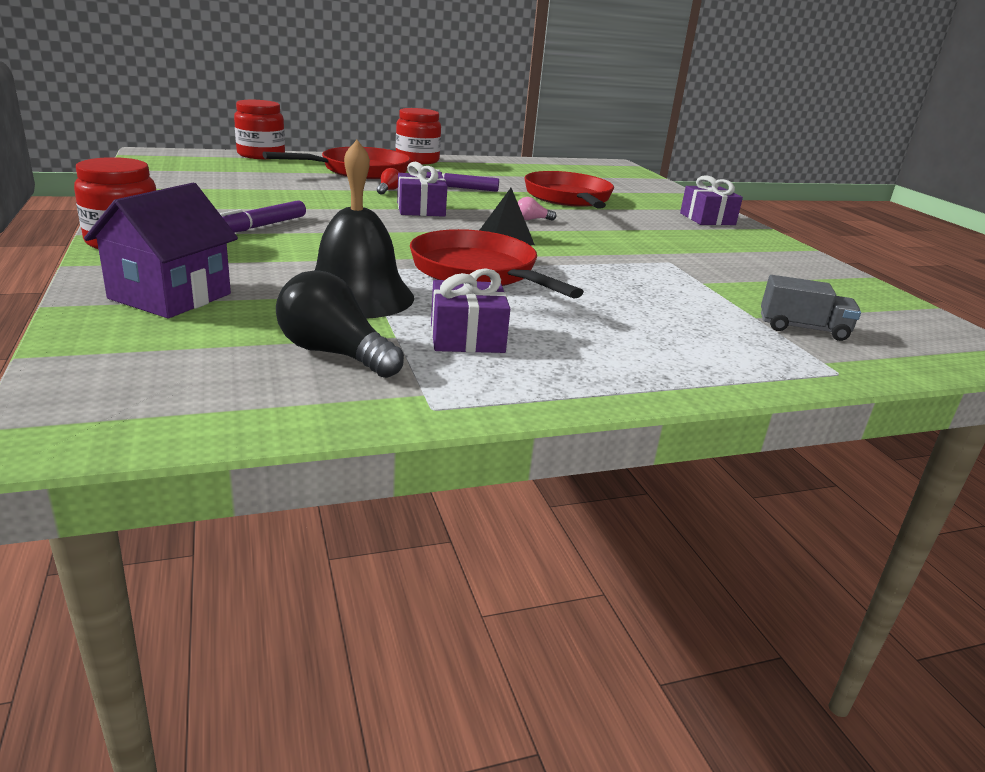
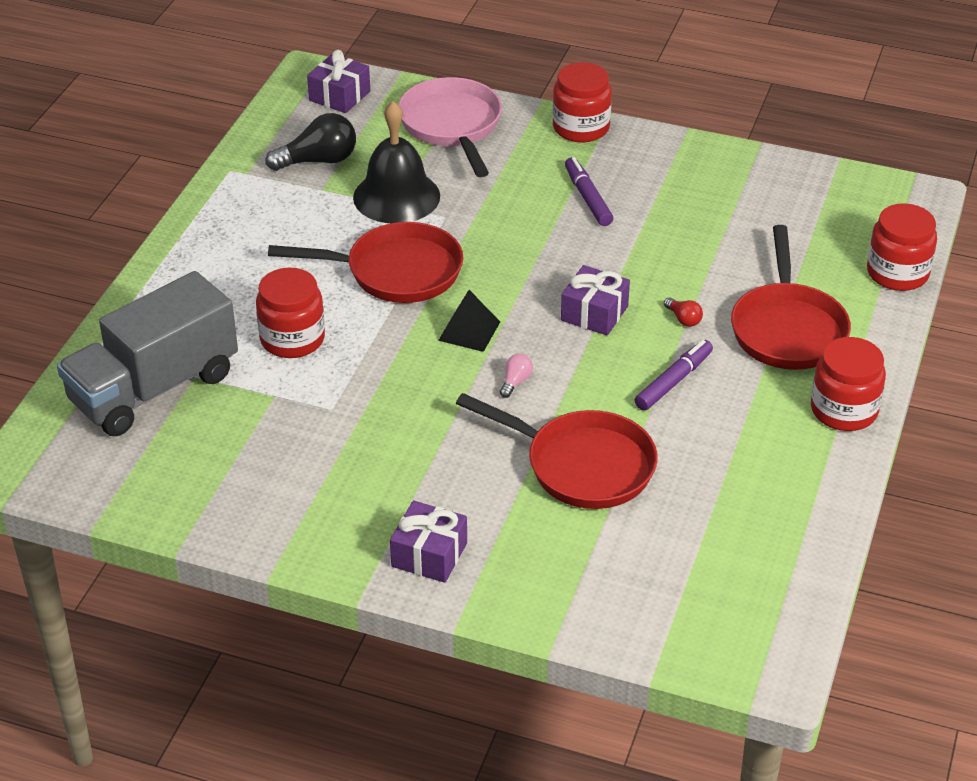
camera: 130 degrees right, 15 degrees up
(170, 296) = (452, 126): purple house -> pink pan
(467, 337) = (294, 216): purple gift -> purple gift (339, 96)
(634, 291) = (292, 339): none -> red jar
(803, 329) = (154, 388): grey truck -> grey truck, size x2.22

